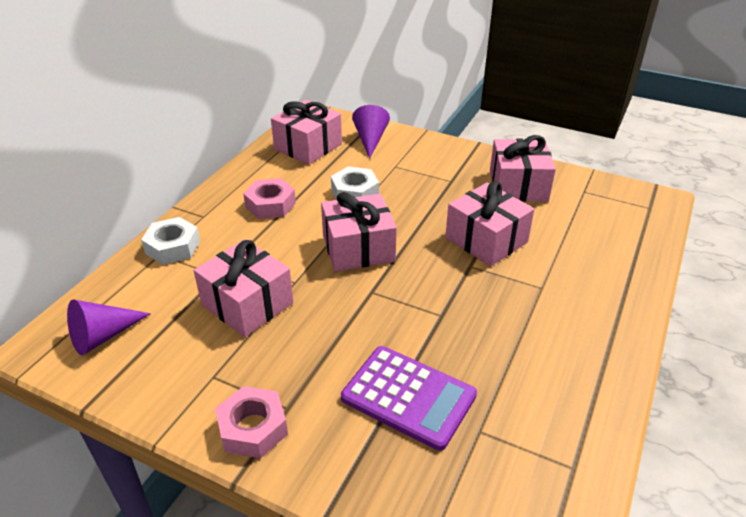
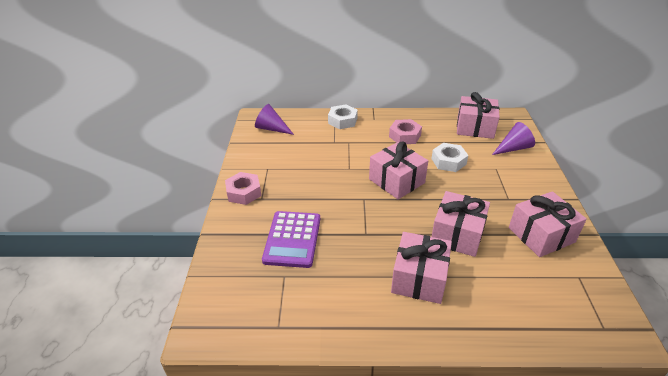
camera: 65 degrees right, 0 degrees up
(247, 304) = (321, 159): pink gift -> pink gift (419, 278)

